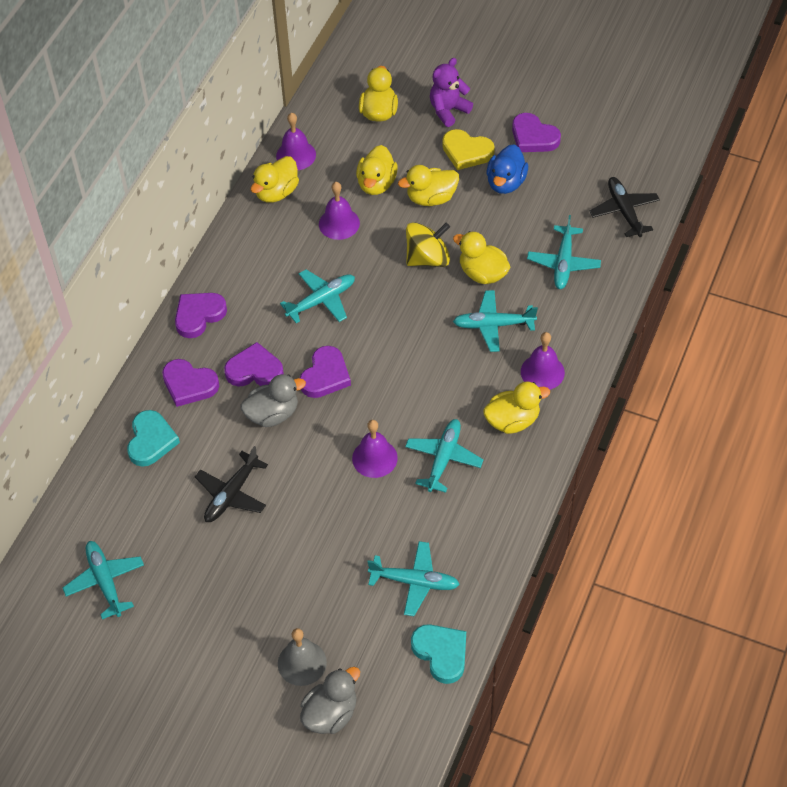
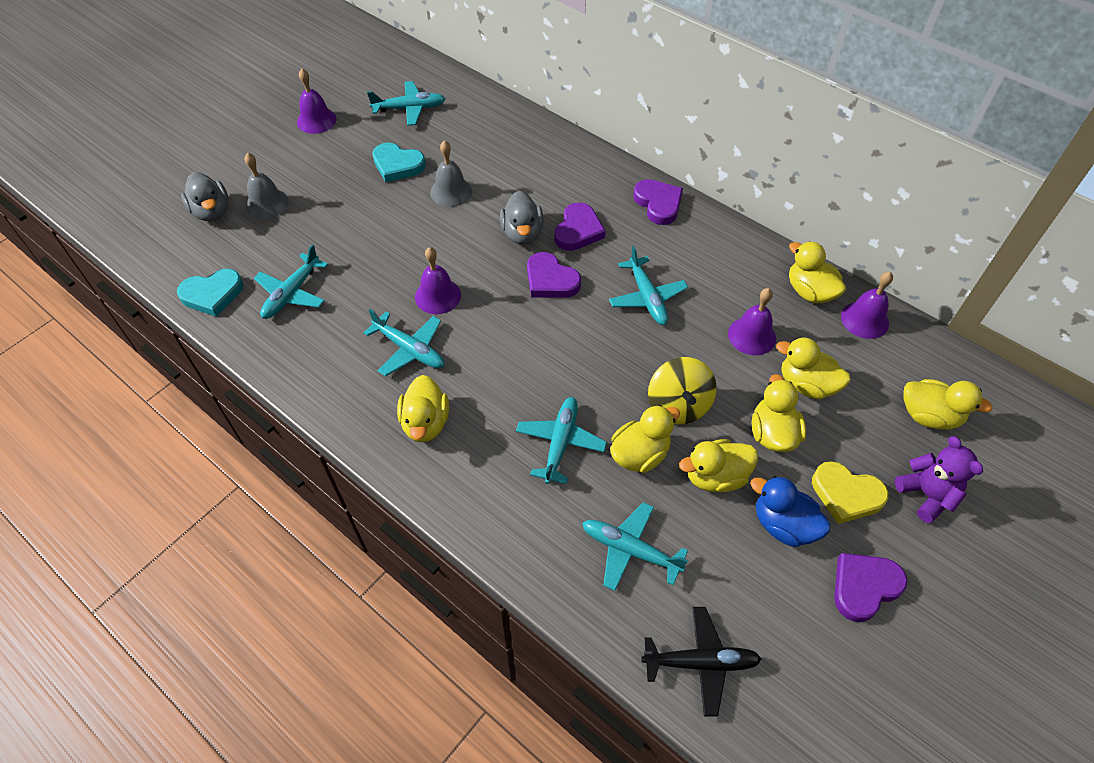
camera: 105 degrees right, 0 degrees up
(151, 441) = (530, 152): turquoise heart -> turquoise heart (397, 165)
(189, 385) = (579, 184): purple heart -> none
(232, 493) = (451, 191): black plane -> grey bell
(466, 152) = (846, 494): yellow heart -> yellow heart turned 105 degrees counterclockwise
(483, 225) = (715, 476): none -> yellow duck
(542, 372) = (476, 472): purple bell -> purple bell (316, 120)

